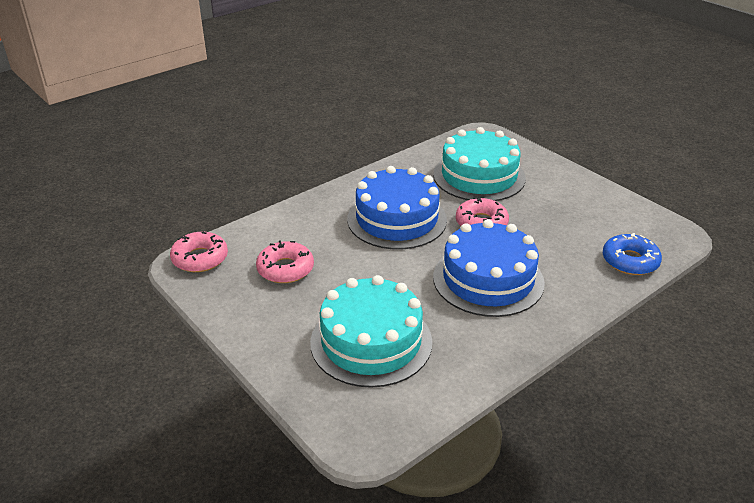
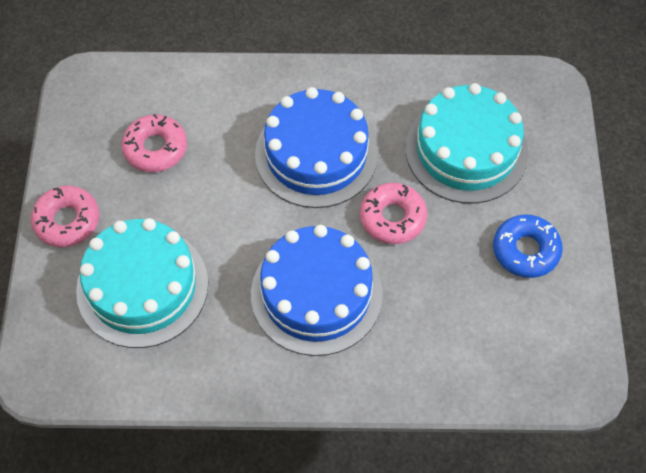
camera: 40 degrees right, 25 degrees up
(200, 258) = (99, 84): pink donut -> pink donut (67, 221)
(630, 261) = (482, 377): blue donut -> blue donut (525, 250)

